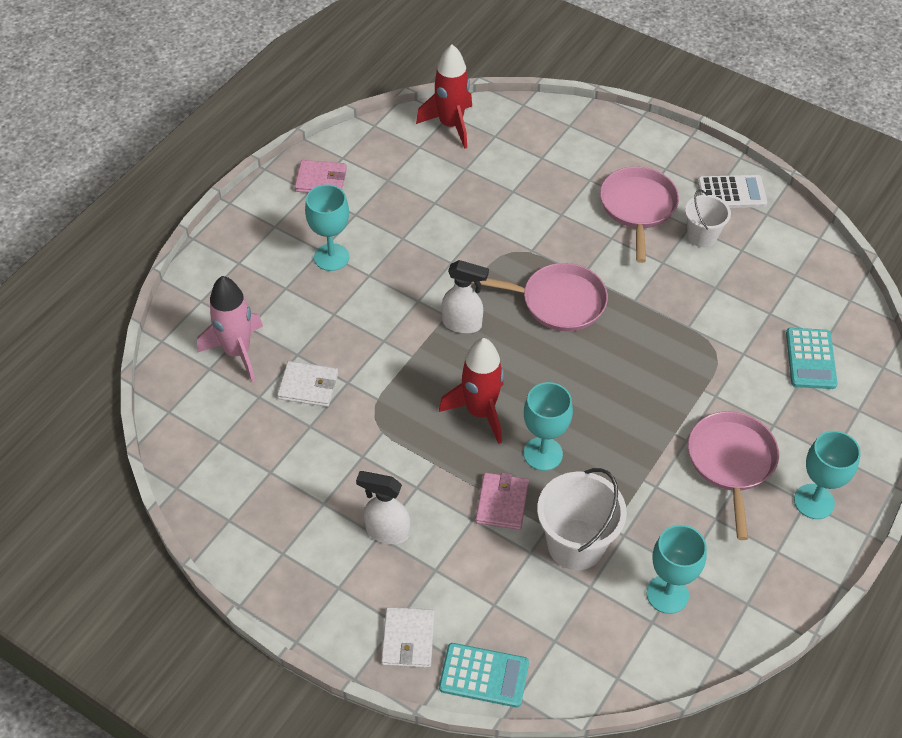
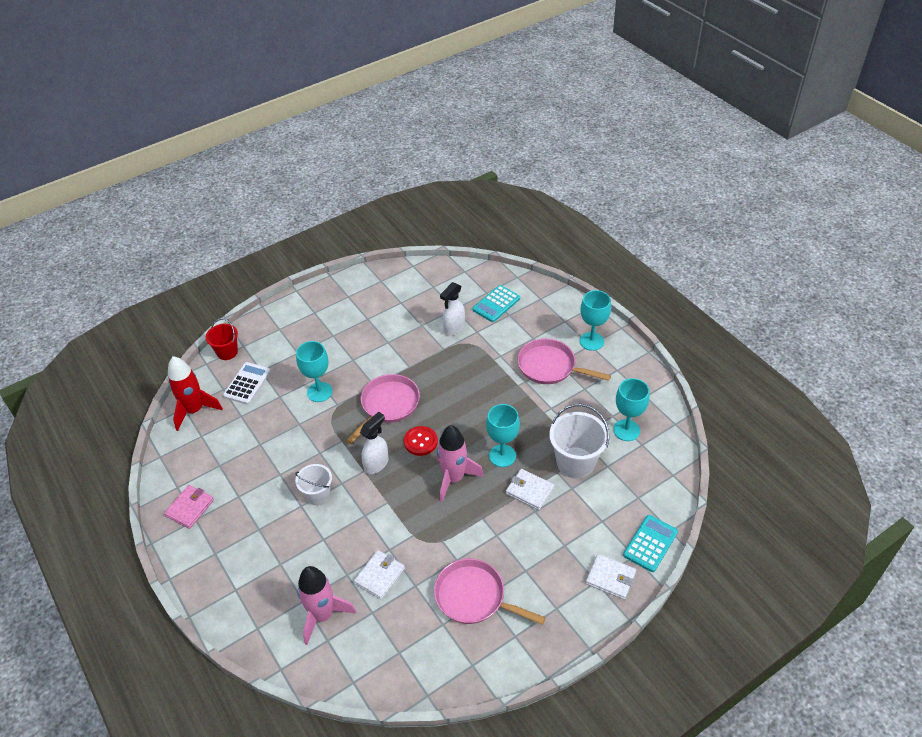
camera: 65 degrees left, 5 degrees down
(331, 257) = (269, 524): turquoise goblet -> turquoise goblet (319, 392)
(386, 531) = (524, 564): white spray bottle -> white spray bottle (454, 328)
(480, 412) = (454, 478): red rocket -> pink rocket
(502, 503) = (529, 490): pink wallet -> white wallet
(519, 357) = (420, 441): none -> red button
(551, 115) = (227, 352): none -> red bucket
(638, 207) = (337, 337): pink pan -> pink pan (474, 597)
(702, 236) = (379, 316): white bucket -> white bucket (318, 495)
(731, 193) = (354, 290): white calculator -> white calculator (247, 383)
(810, 359) = (496, 304): turquoise calculator -> turquoise calculator turned 105 degrees clockwise

